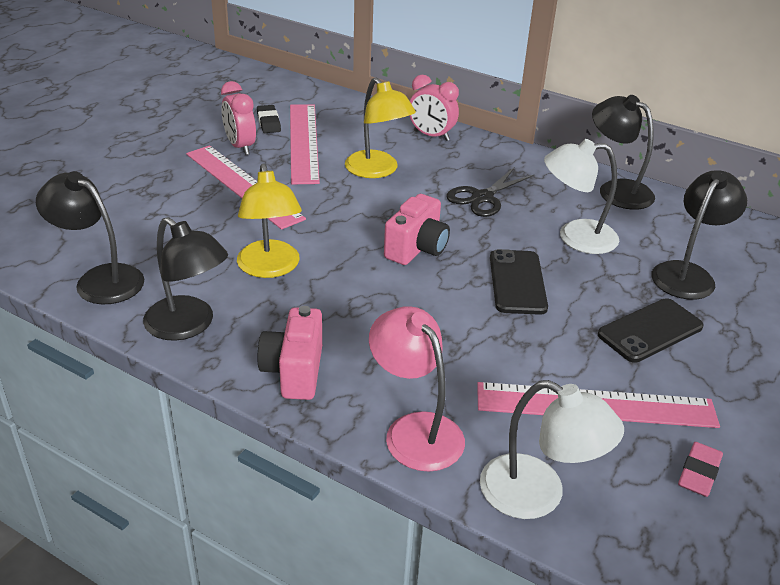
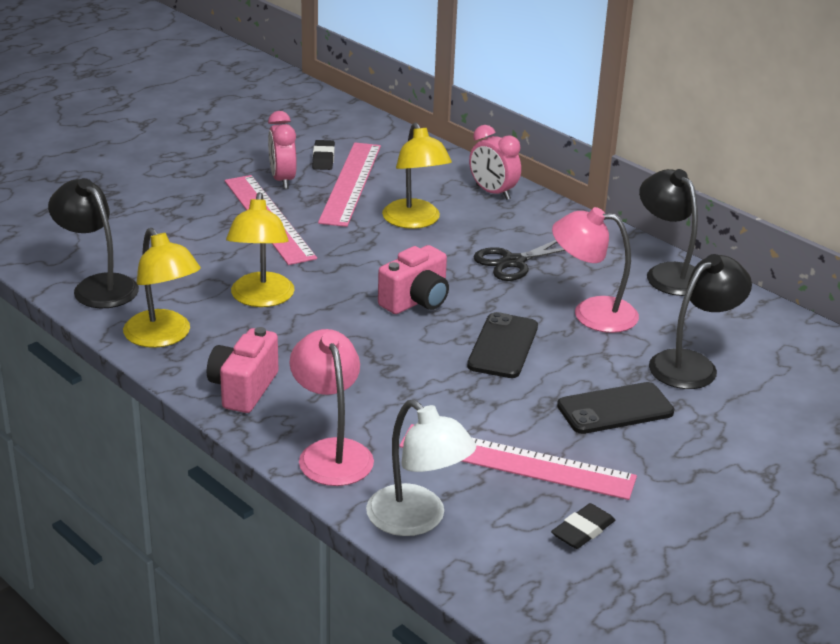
camera: 15 degrees right, 5 degrees down
(188, 326) = (163, 337): black lamp -> yellow lamp
(575, 237) = (591, 313): white lamp -> pink lamp
(699, 473) = (583, 530): pink eraser -> black eraser

